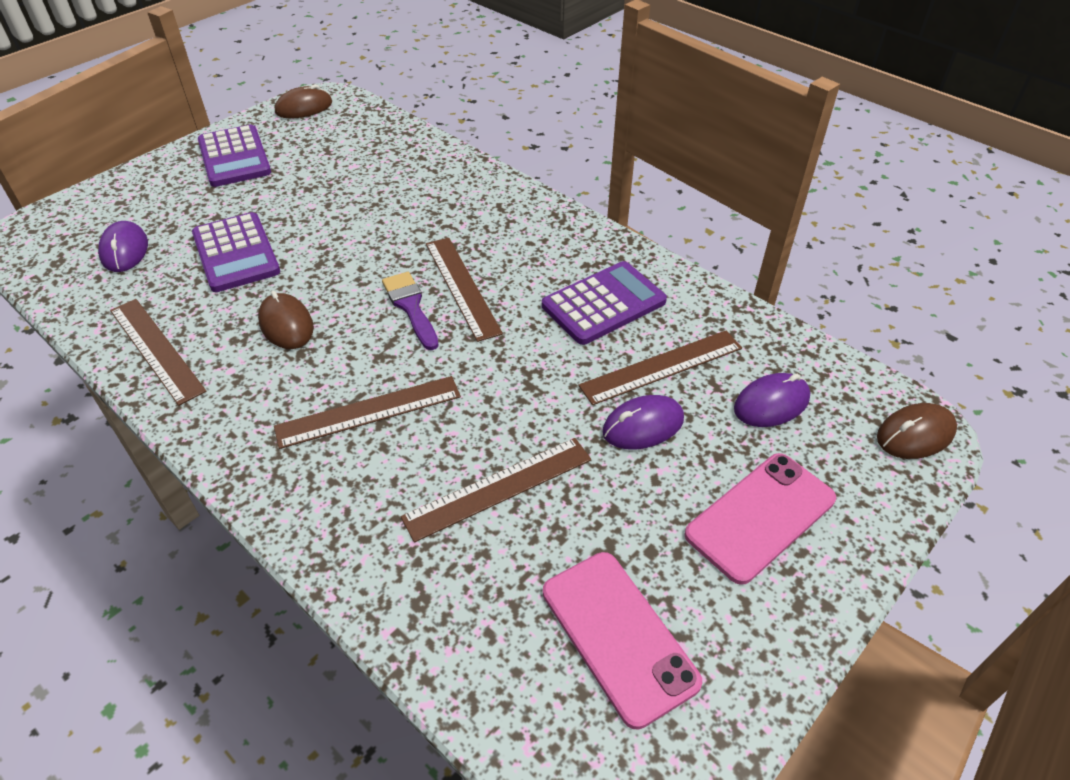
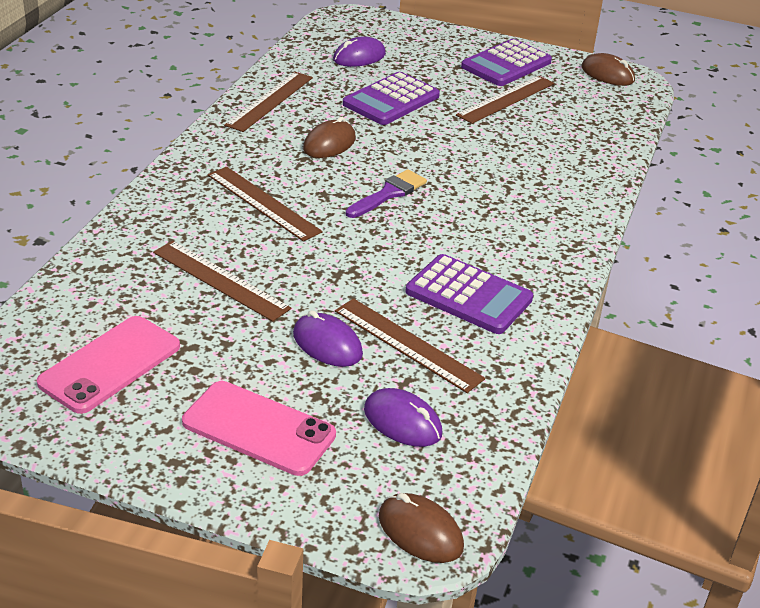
camera: 65 degrees right, 10 degrees down
(462, 287) = (432, 213): brown ruler -> brown ruler (506, 99)

